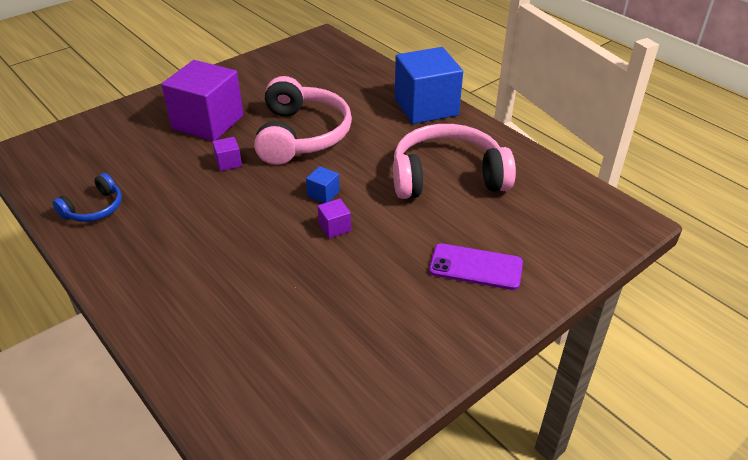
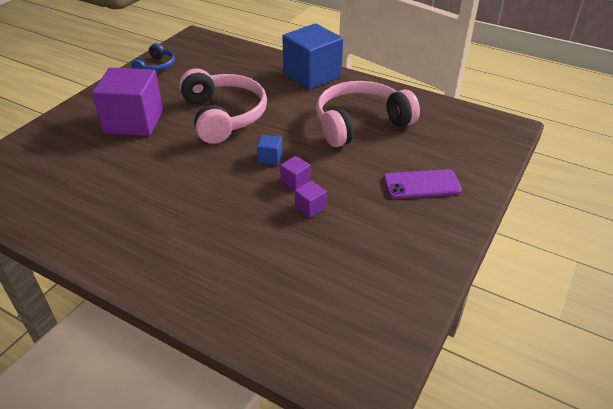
camera: 20 degrees left, 0 degrees up
(94, 209) = (70, 215): blue headphones -> blue headphones (156, 66)
(228, 162) = (173, 150): purple cube -> purple cube (310, 207)

